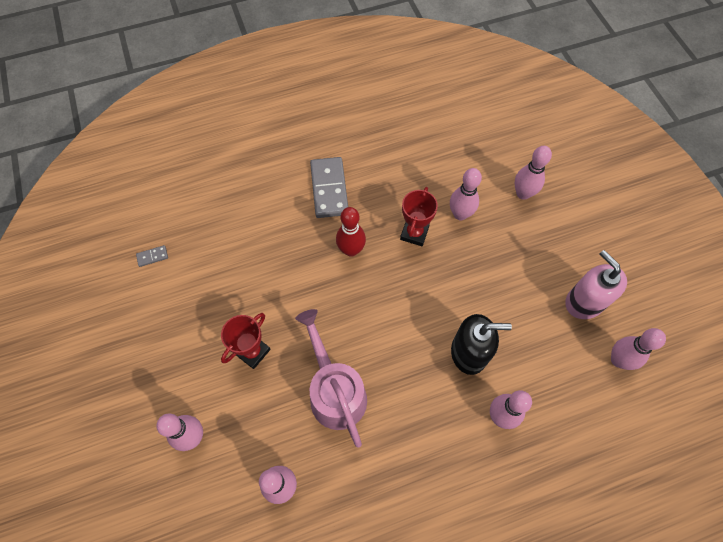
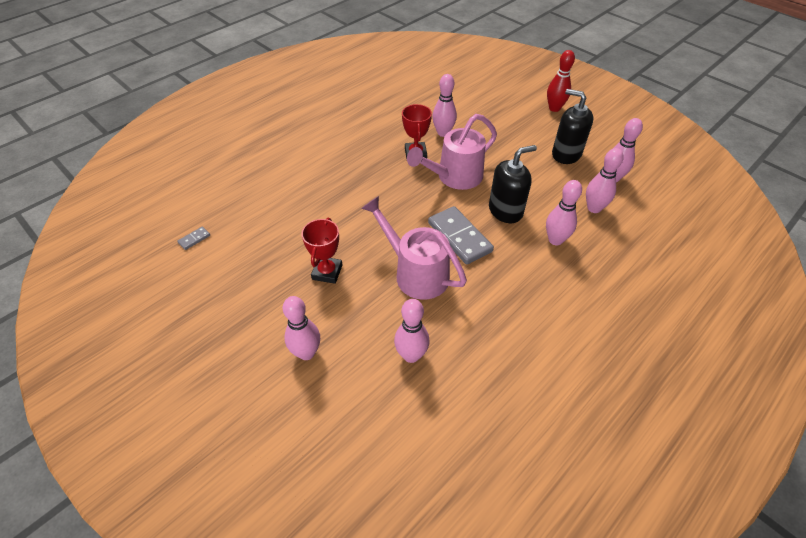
camera: 25 degrees left, 15 degrees down
(329, 189) = (330, 148): grey domino -> grey domino (459, 237)
(351, 250) = (371, 179): red bowling pin -> red bowling pin (554, 108)
(438, 283) = (454, 177): none -> pink watering can
(523, 193) = (480, 108): pink bowling pin -> pink bowling pin (594, 208)
(584, 302) = (566, 154): pink soap dispenser -> black soap dispenser

